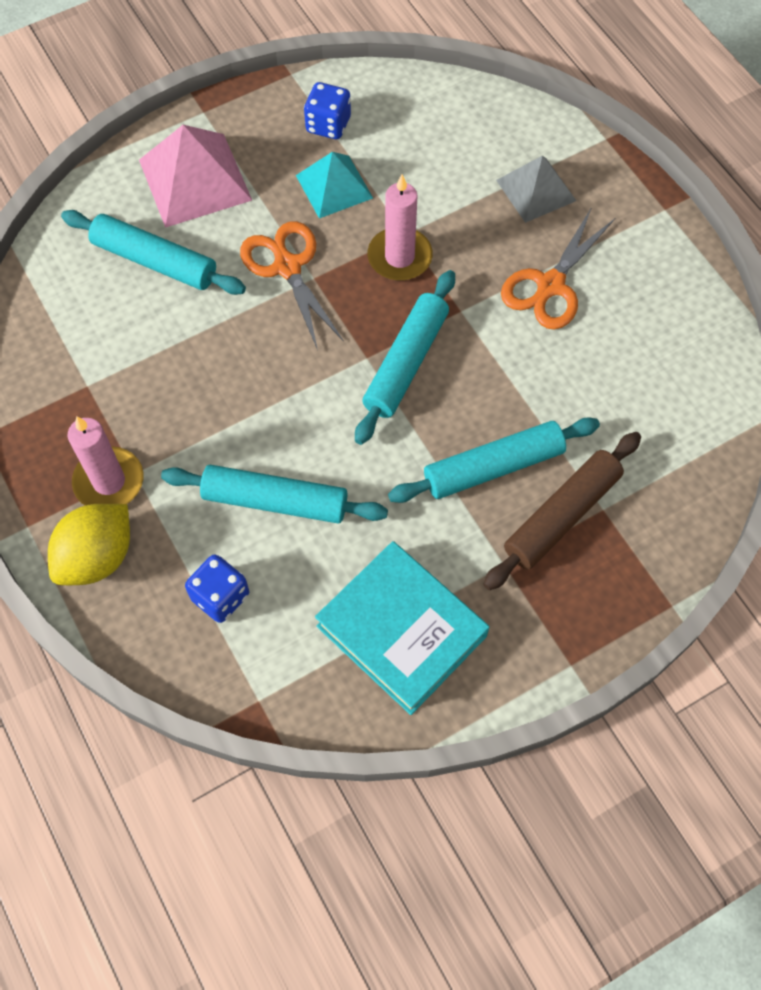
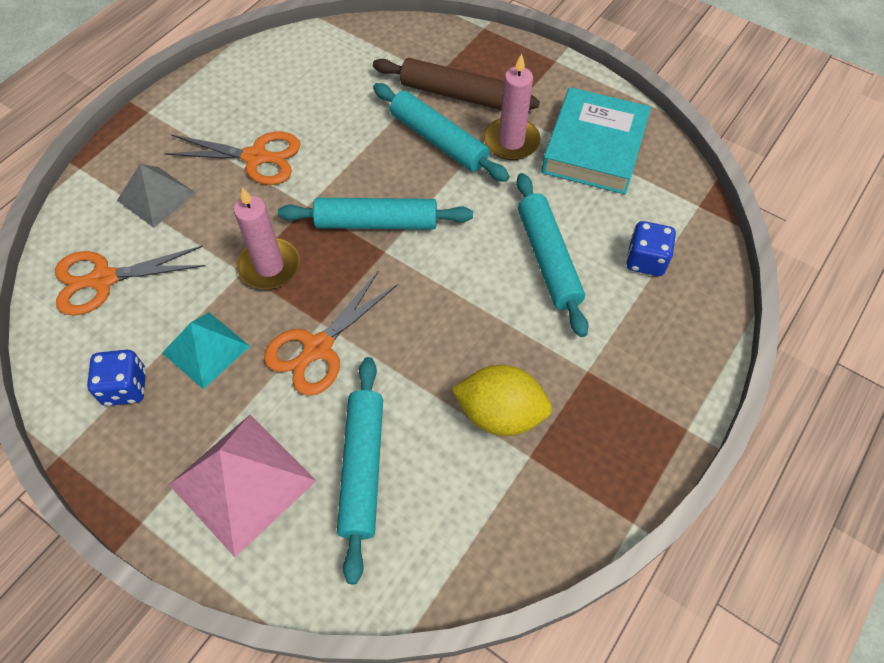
camera: 115 degrees left, 5 degrees down
(97, 557) = (675, 359): yellow lemon -> yellow lemon (500, 414)
(109, 481) = (607, 386): pink candle -> pink candle (511, 141)
(452, 131) = (104, 279): none -> orange scissors

